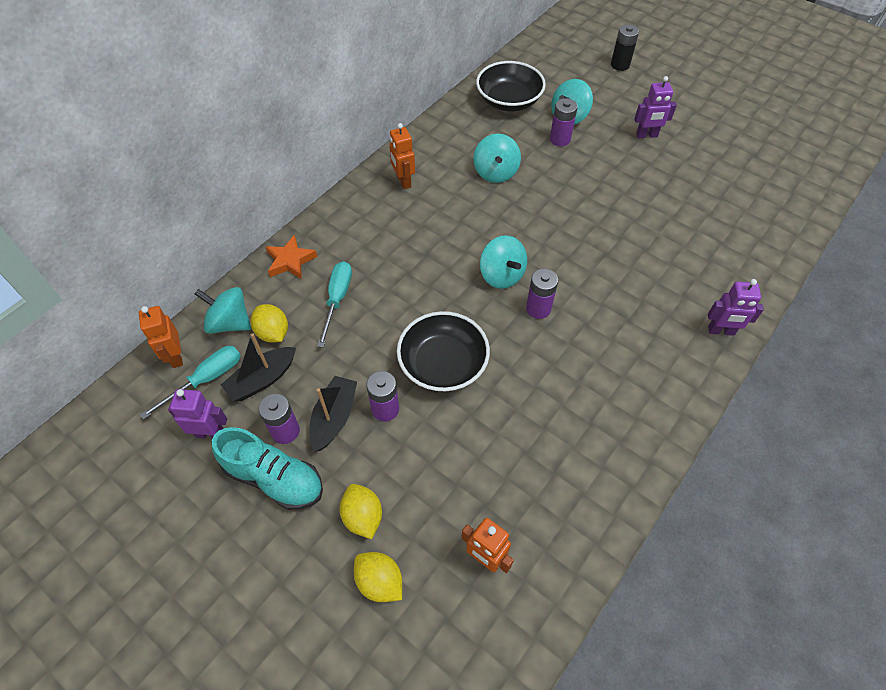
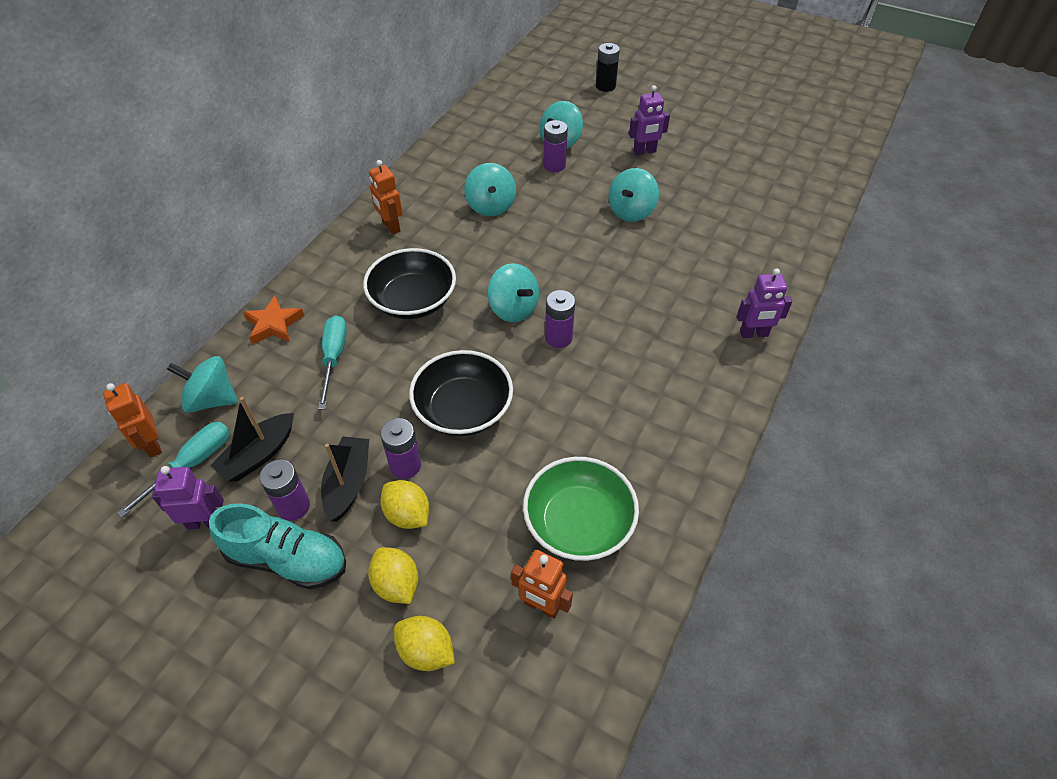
camera: 10 degrees left, 5 degrees down
(273, 333) = (264, 403): yellow lemon -> yellow lemon (407, 515)
(508, 101) = (493, 133): black bowl -> black bowl (413, 300)
(529, 487) = (578, 523): none -> green bowl
(624, 194) = (631, 211): none -> turquoise spinning top

